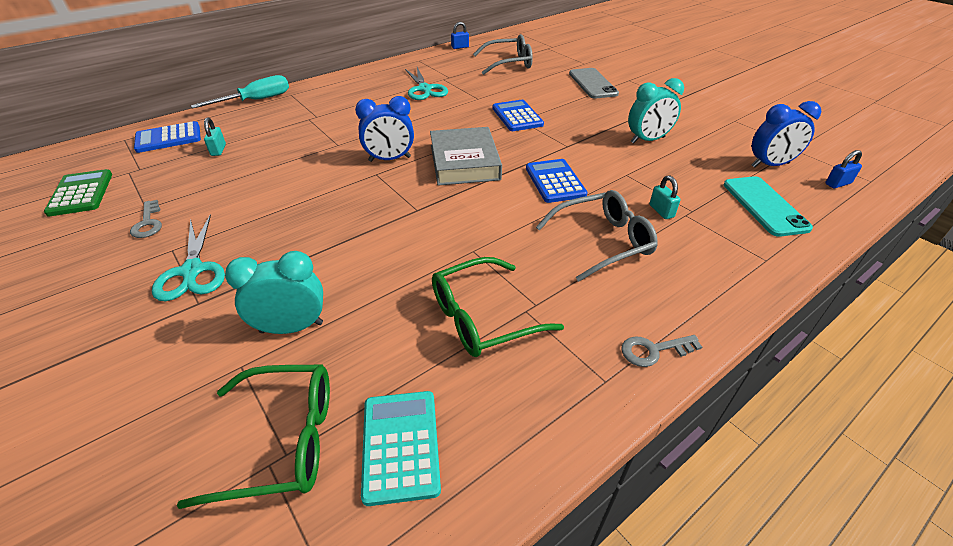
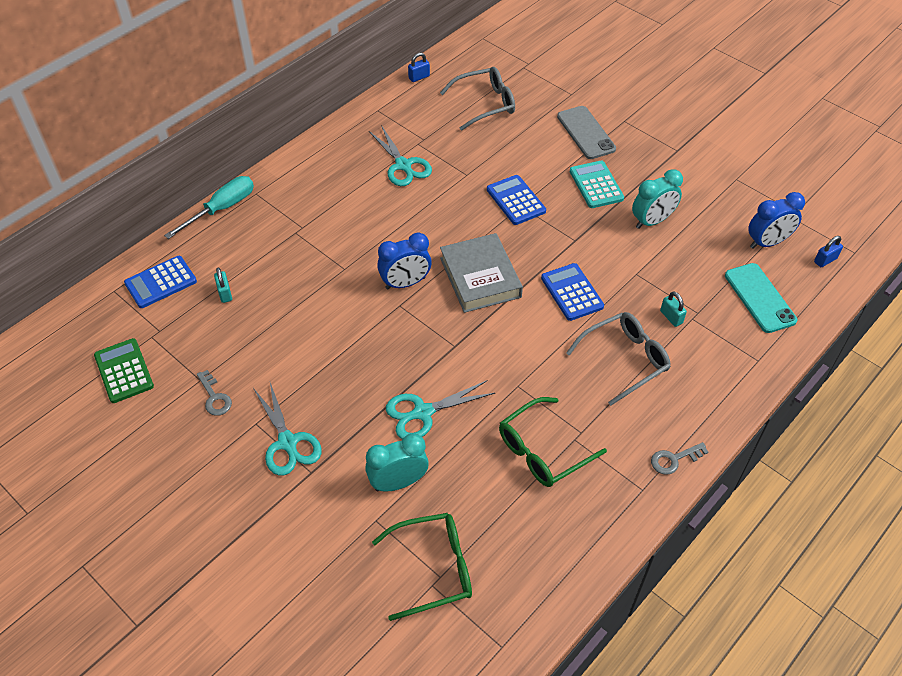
camera: 10 degrees left, 10 degrees up
(355, 262) = (422, 412): none -> turquoise scissors
(400, 445) = (514, 558): turquoise calculator -> turquoise calculator (596, 185)

